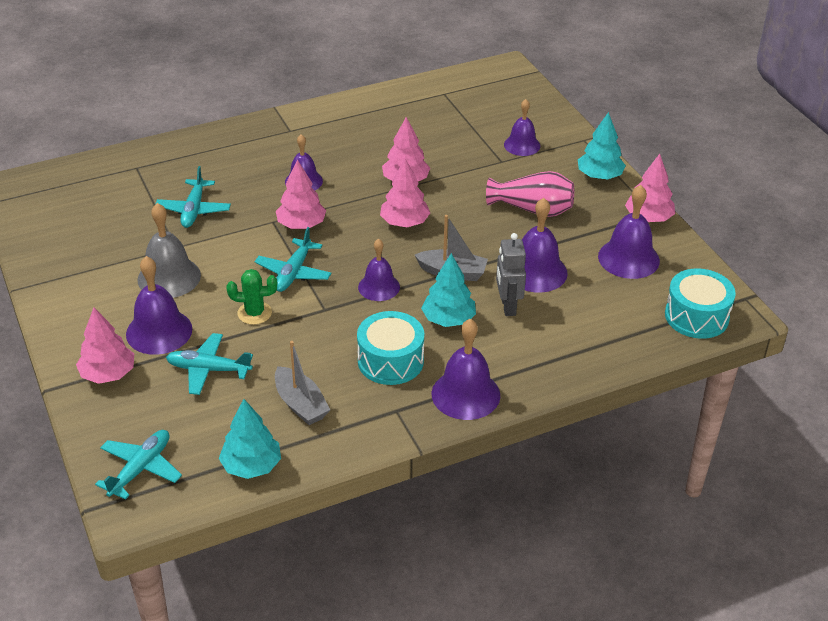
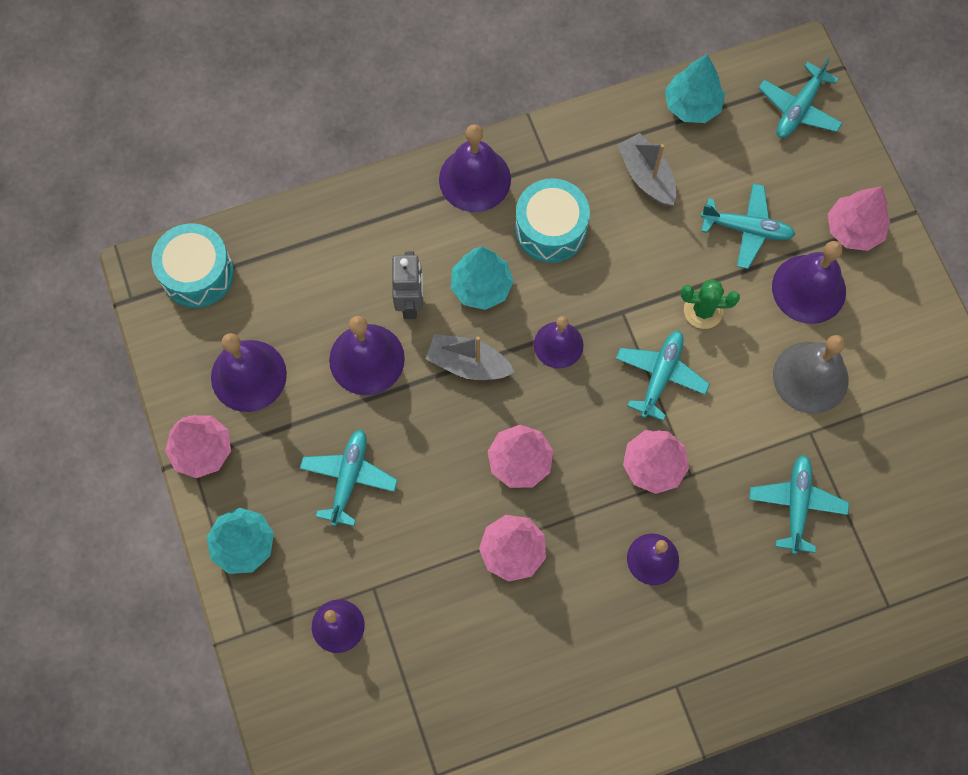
camera: 175 degrees left, 30 degrees up
(533, 209) = (349, 478): pink vase -> turquoise plane

